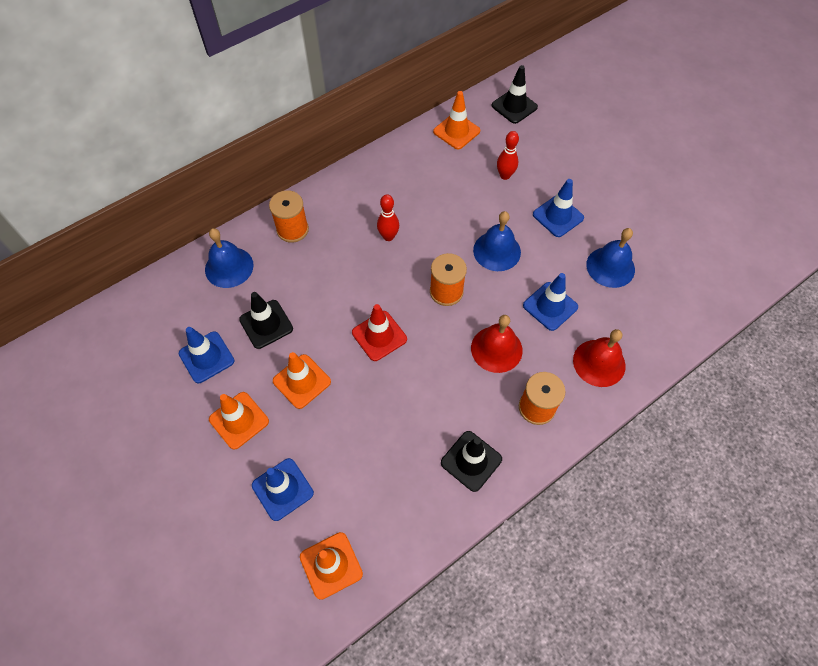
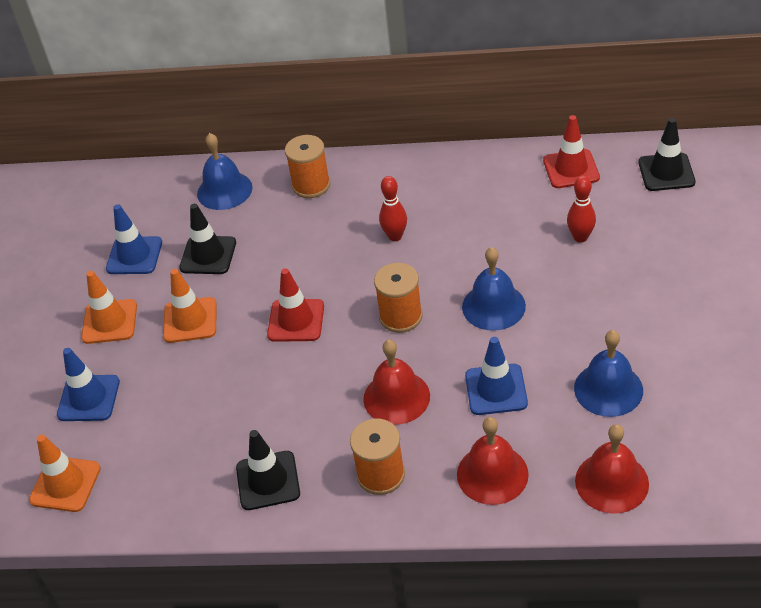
camera: 45 degrees right, 15 degrees down
(456, 131) = (571, 169): orange traffic cone -> red traffic cone
(558, 216) = (600, 307): blue traffic cone -> none
(665, 324) = (611, 482): none -> red bell

